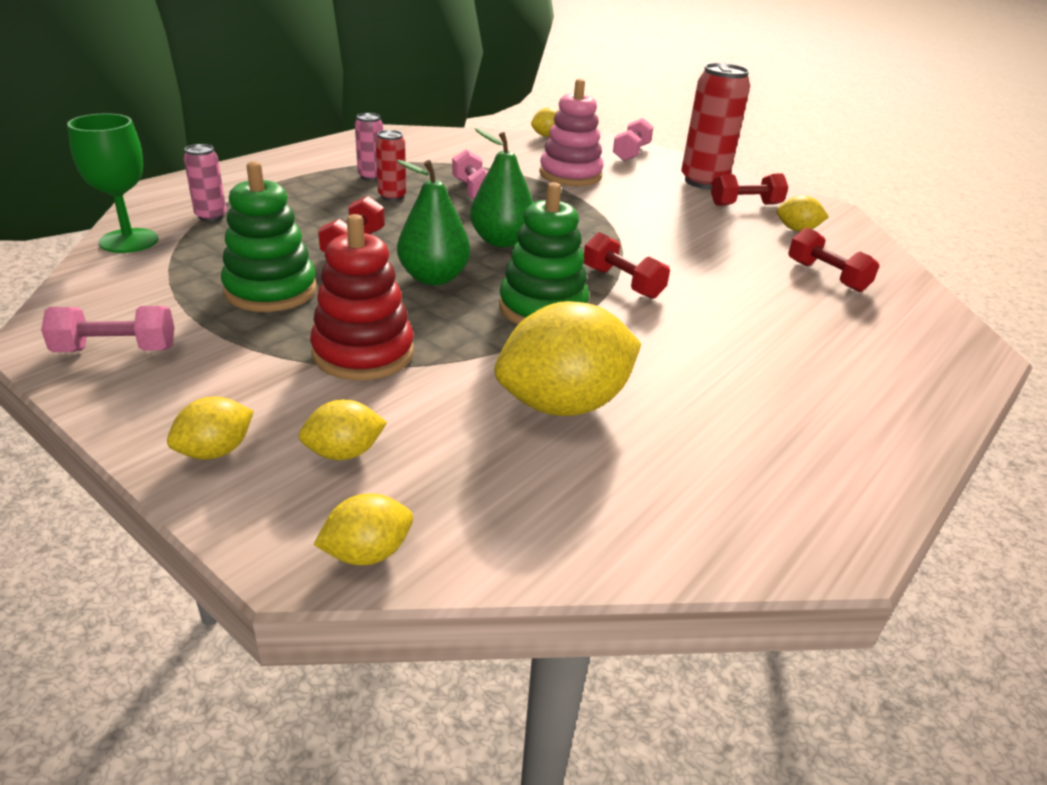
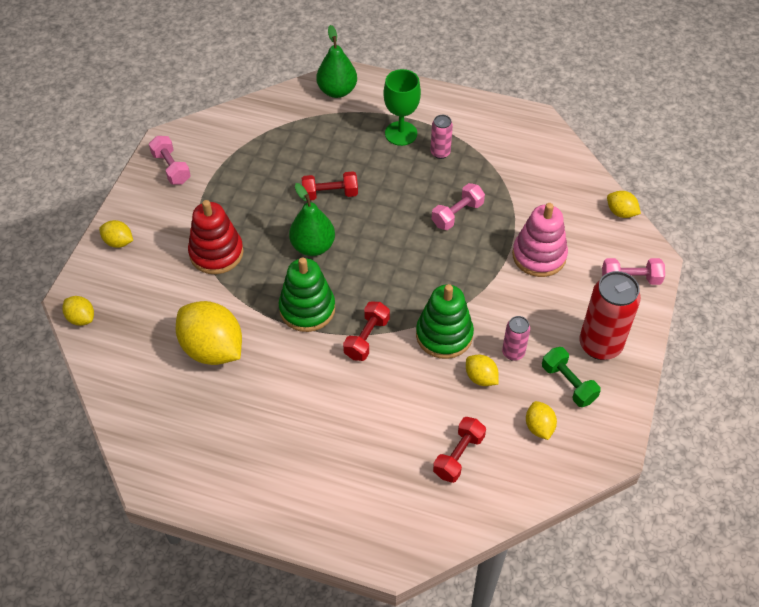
camera: 70 degrees right, 20 degrees up
(129, 241) = (272, 106): green goblet -> green goblet (401, 133)
(211, 216) = (323, 117): pink can -> pink can (513, 352)
(271, 290) = (255, 188): green stacking toy -> green stacking toy (444, 335)
(344, 453) = (136, 283): yellow lemon -> yellow lemon (481, 378)
(392, 196) = (415, 178): red can -> none
(501, 241) = (385, 258): green pear -> green pear (337, 91)
(745, 205) = (568, 383): red dumbbell -> green dumbbell

